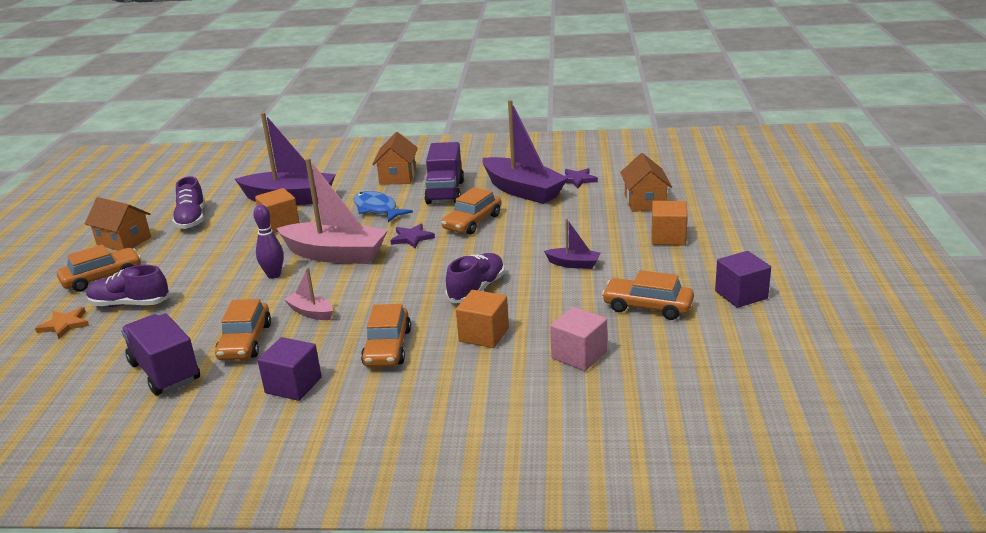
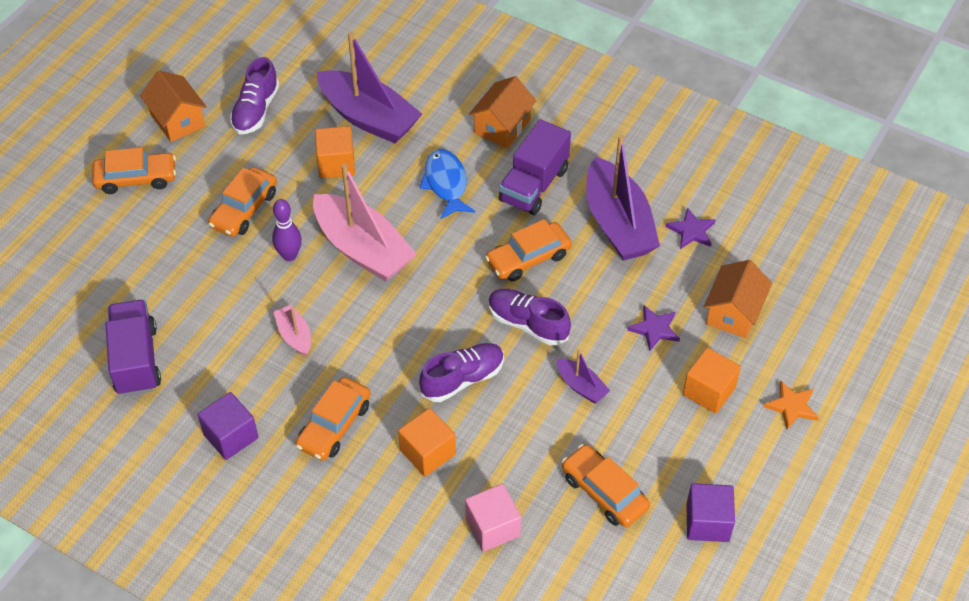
camera: 25 degrees right, 25 degrees up
(65, 325) = (79, 243): orange star -> orange star (792, 406)
(130, 304) = (145, 238): purple shoe -> purple shoe (527, 324)
(245, 341) = (219, 351): orange car -> orange car (244, 209)
(412, 238) = (451, 257): purple star -> purple star (654, 329)

